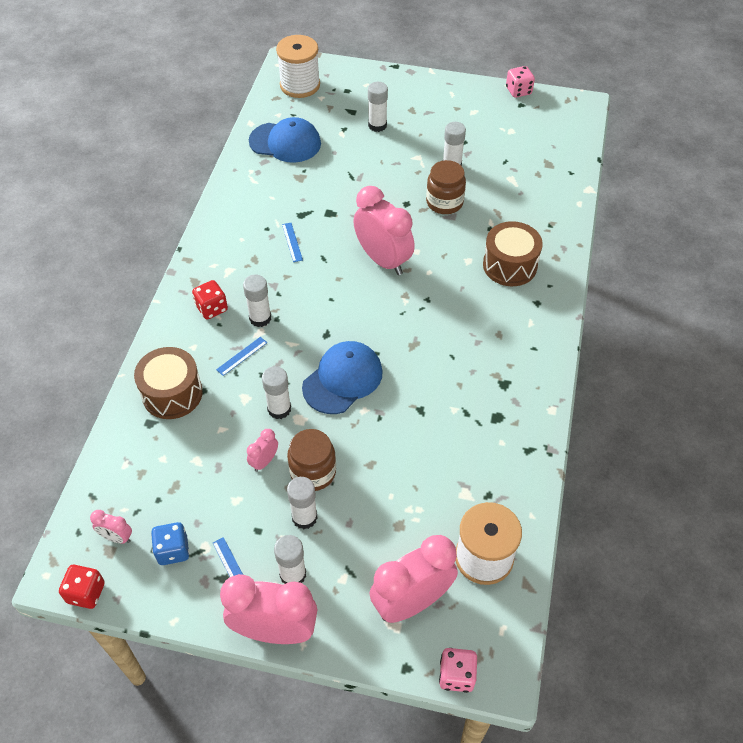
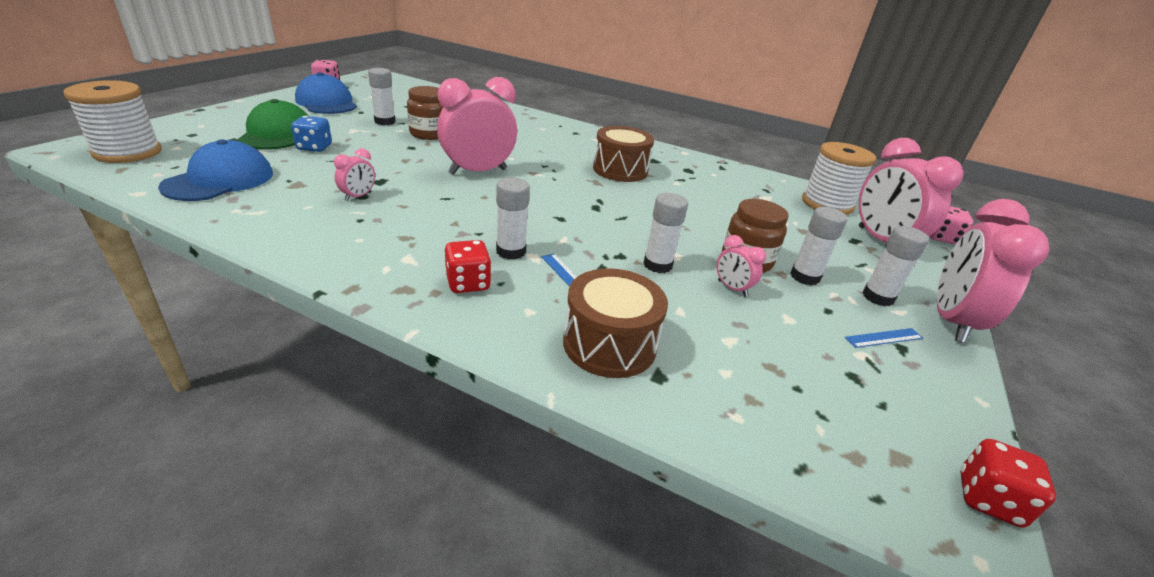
camera: 80 degrees left, 20 degrees down
(117, 537) = (873, 444): pink clock -> pink clock (358, 196)
(173, 550) = (877, 385): blue dice -> blue dice (314, 147)
(292, 242) = (402, 209): blue ruler -> none
(342, 379) = (627, 222): blue cap -> blue cap (326, 103)
(377, 125) = (277, 134): white glue stick -> green cap
(510, 265) = (529, 131): brown drum -> brown drum (620, 170)

